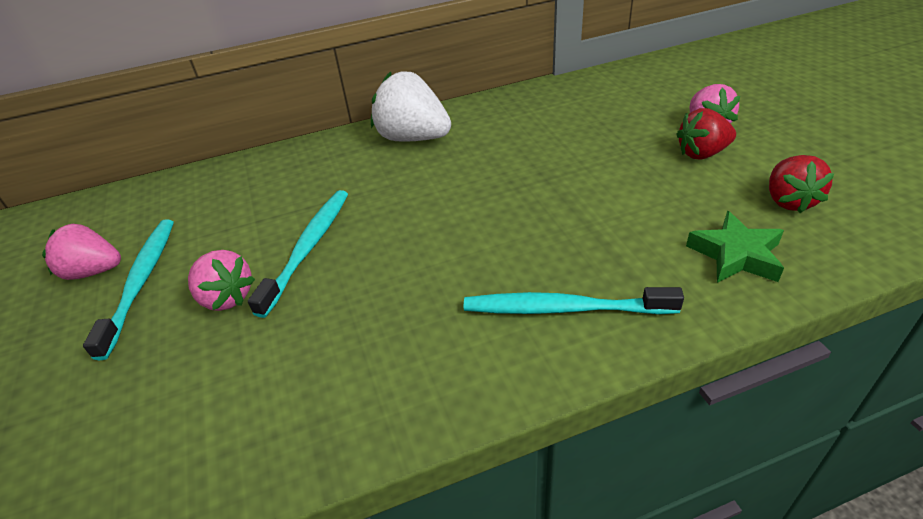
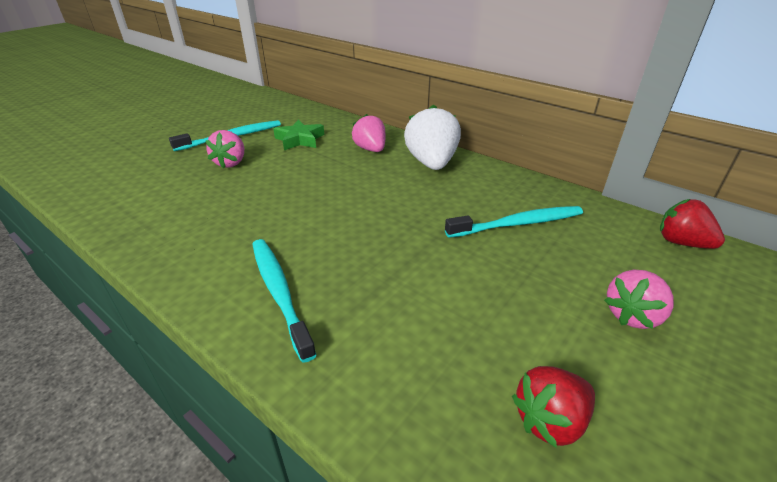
camera: 55 degrees right, 5 degrees down
(93, 271) = (234, 123): pink strawberry -> pink strawberry (370, 149)
(308, 248) = (286, 170): turquoise toothbrush -> turquoise toothbrush (518, 224)
(702, 153) = (572, 323): red strawberry -> red strawberry (681, 242)
(735, 255) = (414, 388): green star -> green star (300, 140)

